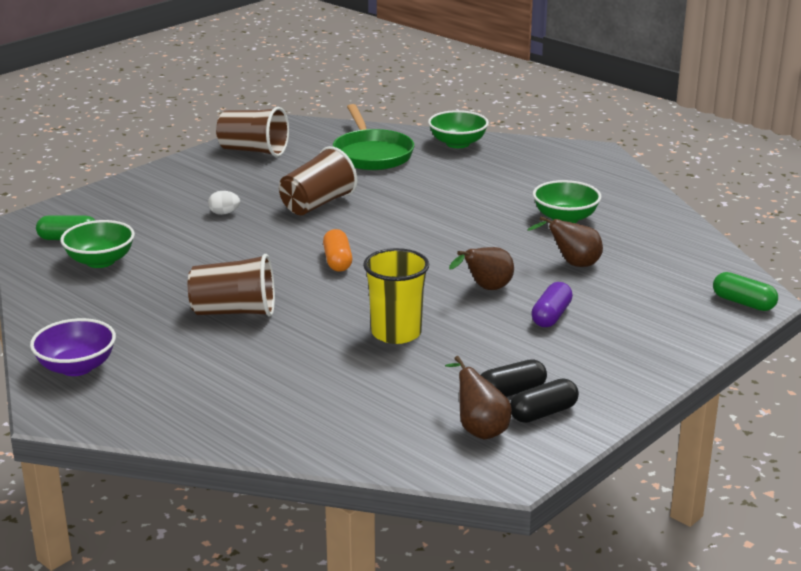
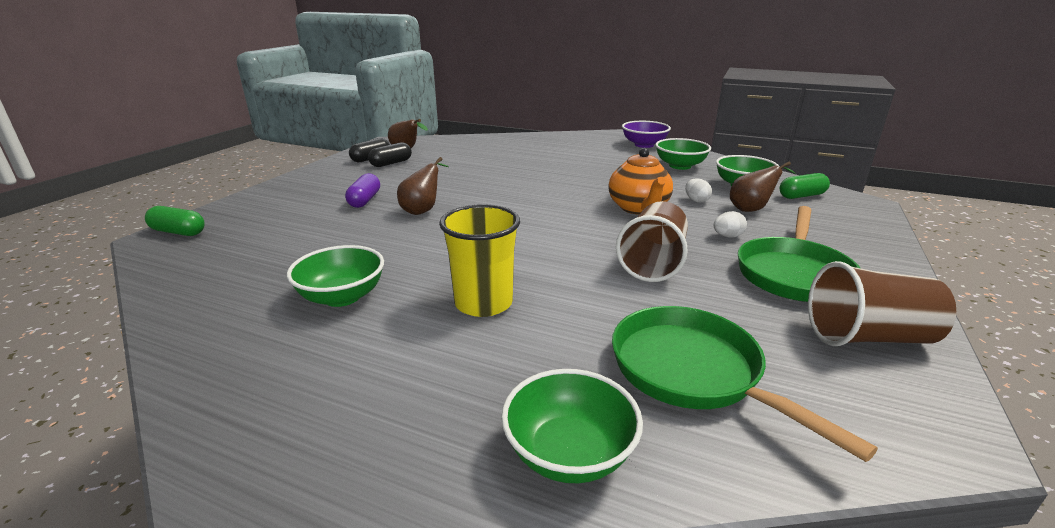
camera: 160 degrees right, 0 degrees up
(109, 307) = (680, 166): none -> green bowl
(185, 252) = (696, 200): none -> white egg
(228, 182) = (794, 273): none -> green pan
(234, 312) = (598, 174): brown cup -> none
(258, 252) = (638, 208): none -> orange teapot
(337, 261) = (565, 212): orange capsule -> none
(396, 333) = (478, 177): yellow cup -> yellow cup (483, 303)
(573, 264) = (340, 242): brown pear -> brown pear (752, 209)

